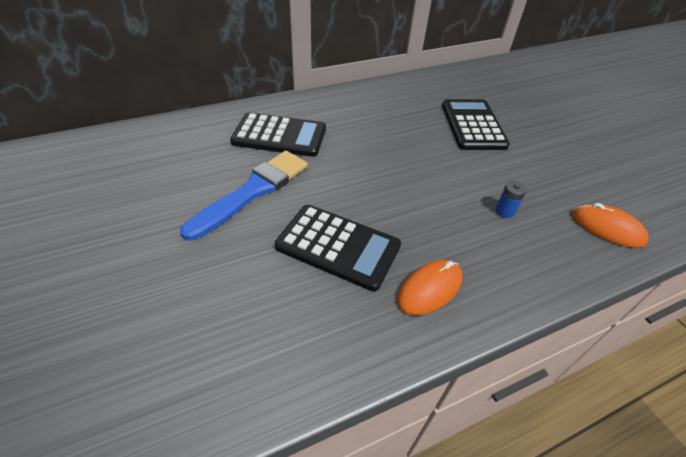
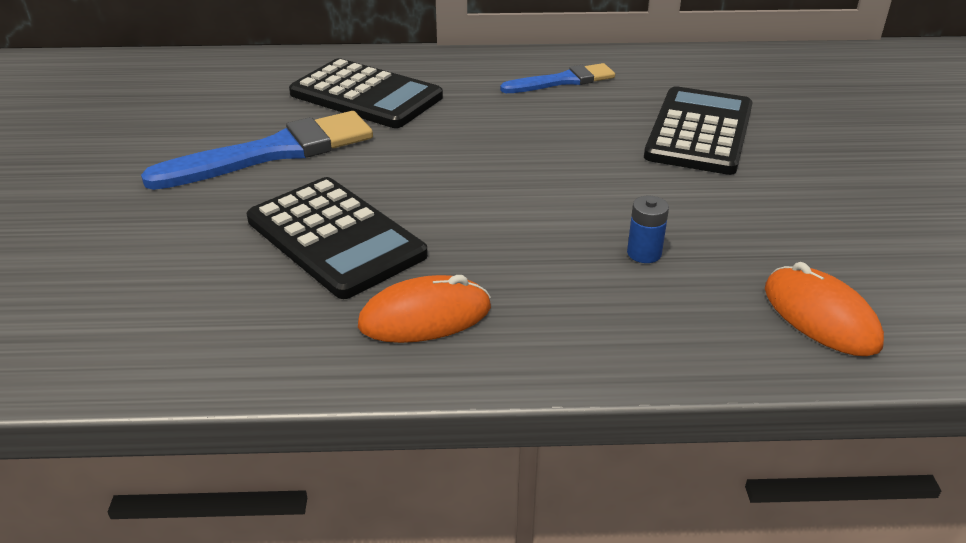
camera: 25 degrees right, 10 degrees down
(382, 104) = (563, 81): none -> blue brush

